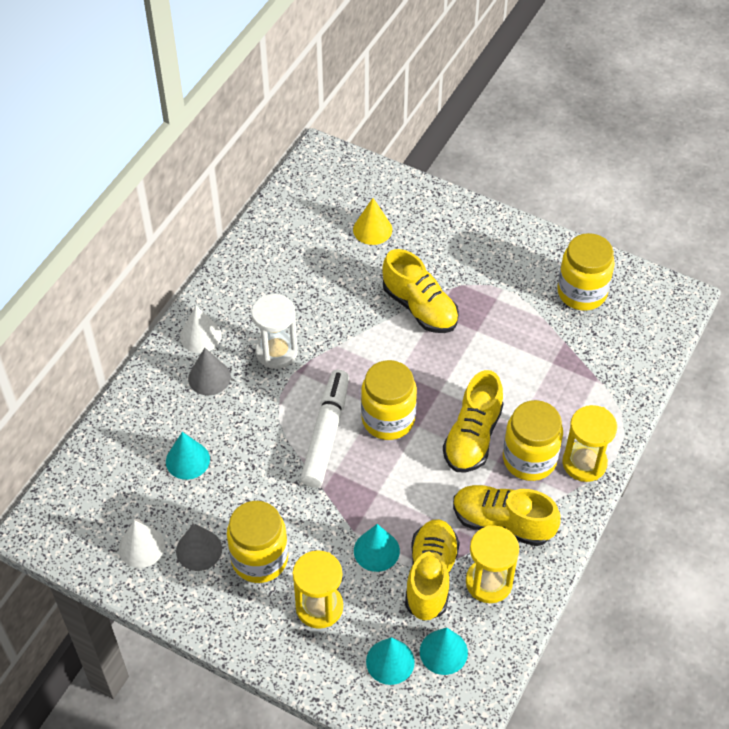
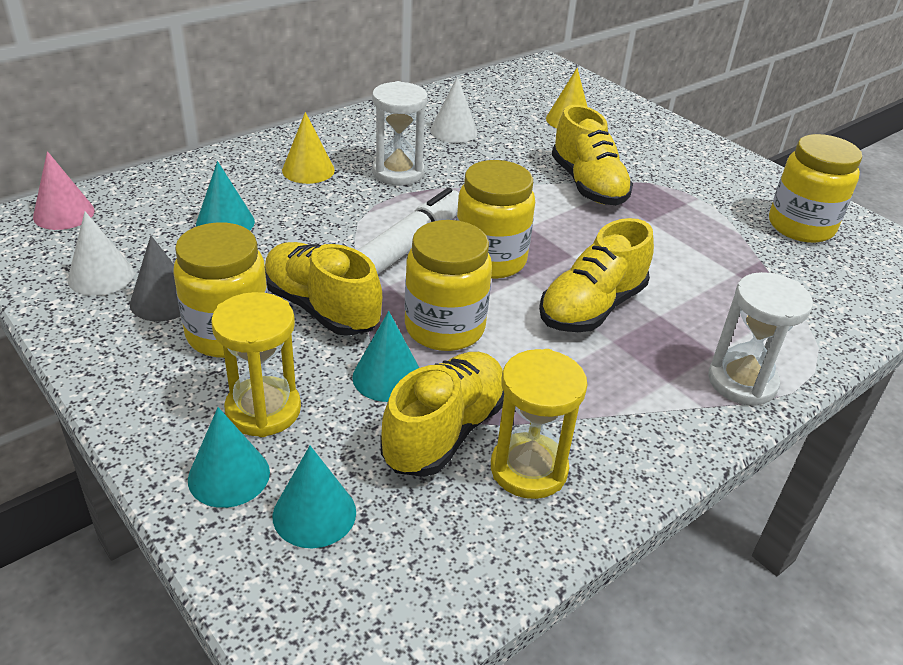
camera: 20 degrees right, 15 degrees down
(68, 500) = (64, 213): none -> pink cone
(200, 336) = (326, 140): white cone -> white cone (453, 131)
(209, 377) = (308, 170): grey cone -> yellow cone
(443, 652) = (405, 532): turquoise cone -> turquoise cone (229, 475)
(502, 523) = (587, 407): yellow shoe -> yellow shoe (321, 308)
(529, 459) = (661, 353): yellow jar -> yellow jar (444, 328)
(584, 463) = (742, 382): yellow hourglass -> white hourglass

